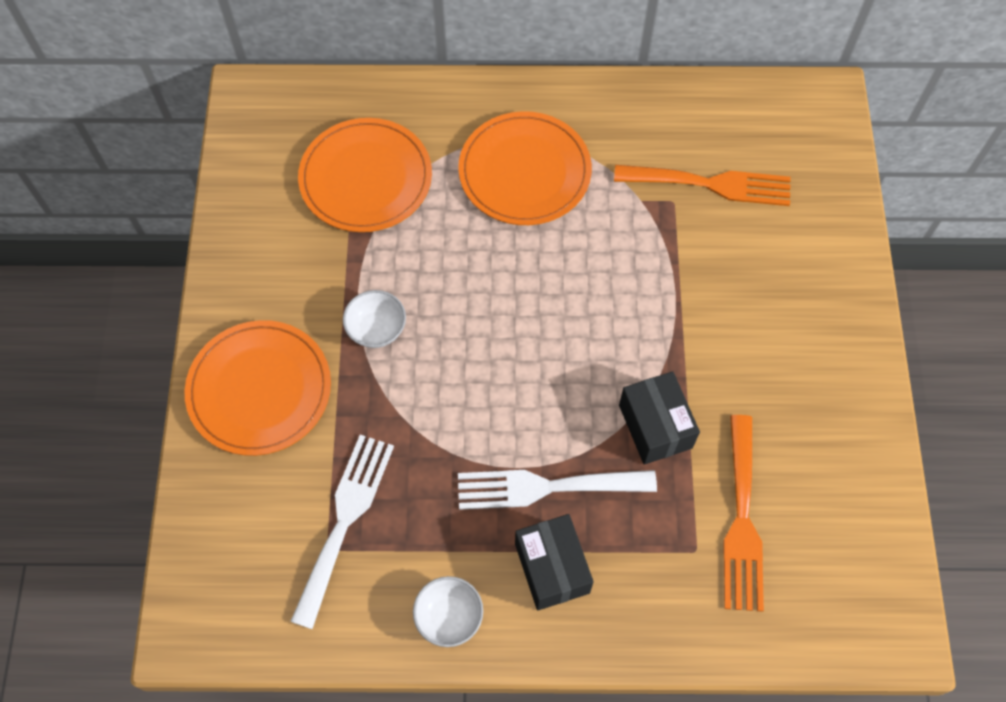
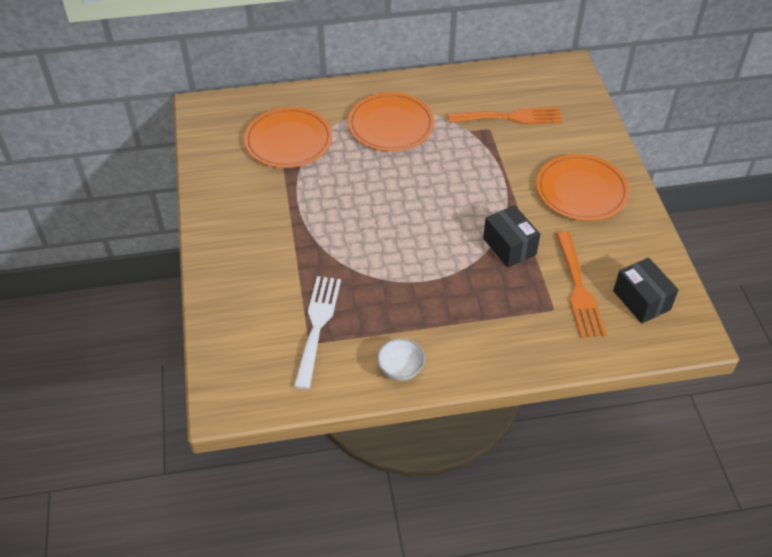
camera: 10 degrees left, 15 degrees down
(259, 389) = (243, 262): orange plate -> orange plate (581, 190)
(376, 329) = (314, 219): white bowl -> none
(545, 487) = (447, 288): white fork -> none
(552, 568) = (462, 332): black box -> black box (641, 300)

